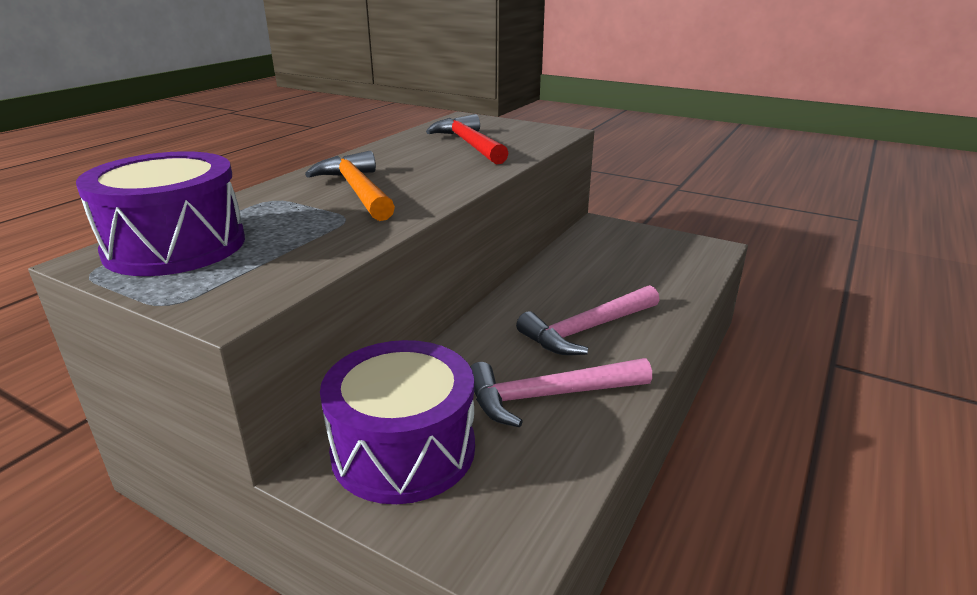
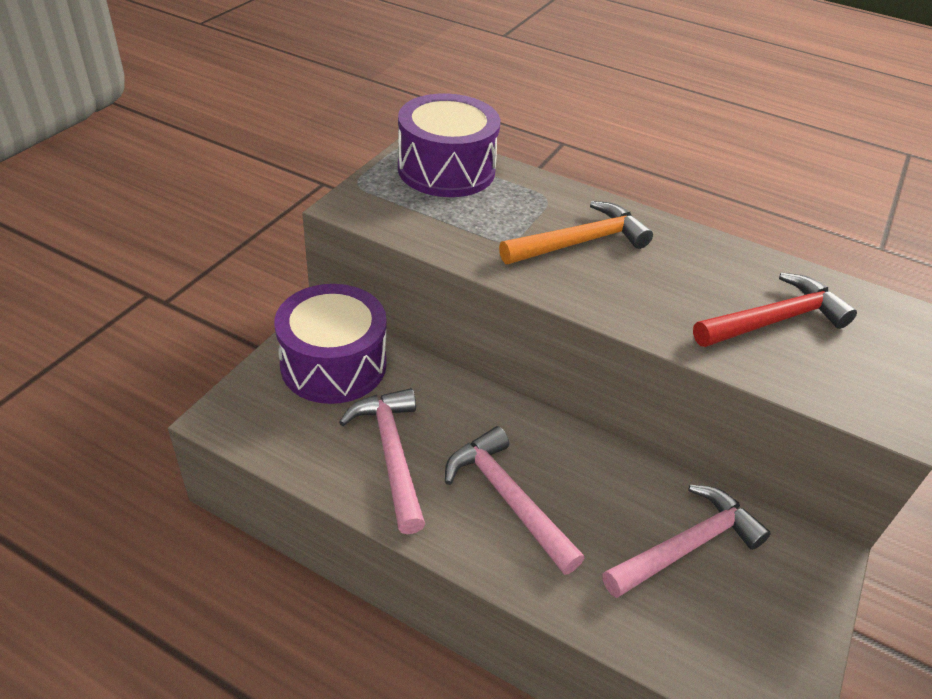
camera: 85 degrees right, 15 degrees up
(608, 262) = (686, 546): none -> pink hammer

